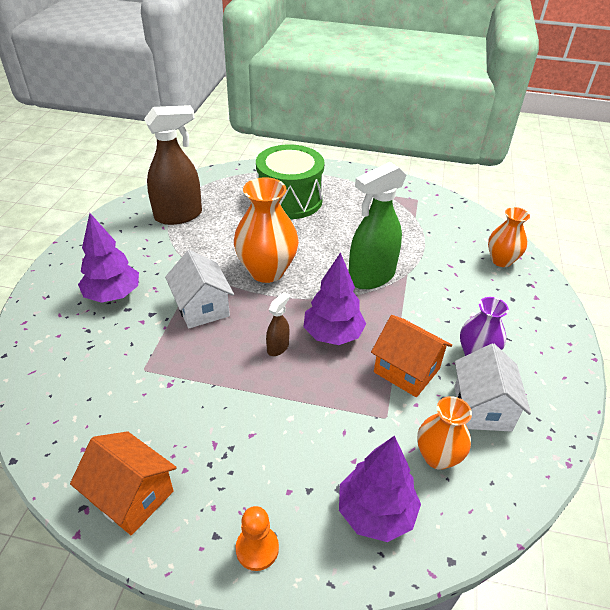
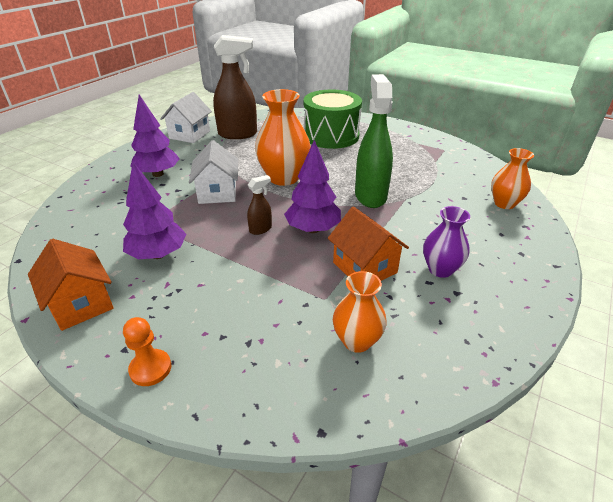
camera: 20 degrees right, 5 degrees down
(371, 277) = (370, 196): green spray bottle -> green spray bottle turned 105 degrees clockwise
(375, 512) = (271, 370): purple tree -> purple tree (158, 254)
(482, 408) = (424, 312): white house -> white house (189, 135)

